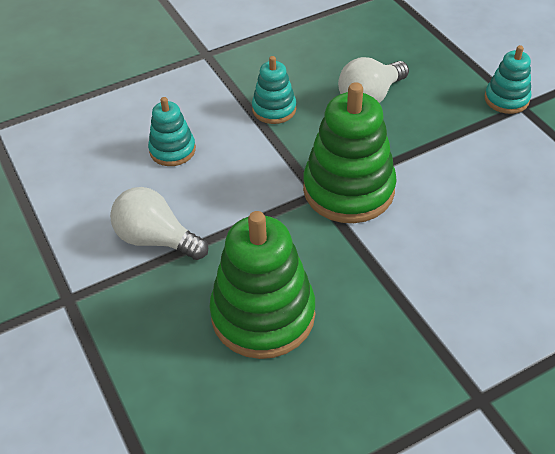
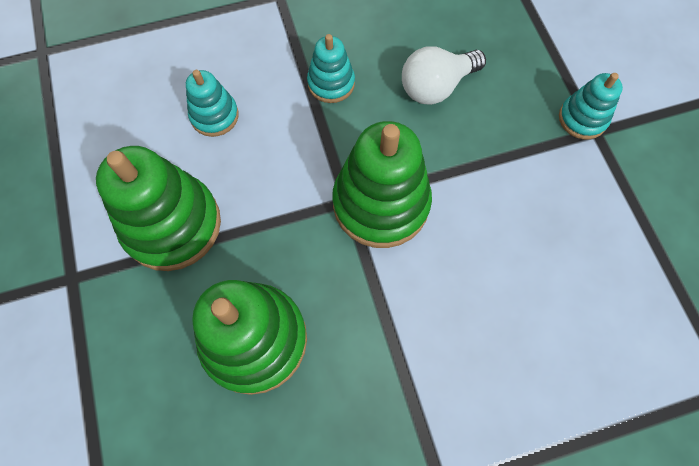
camera: 10 degrees right, 20 degrees up
(156, 239) = (172, 225): white light bulb -> green stacking toy

